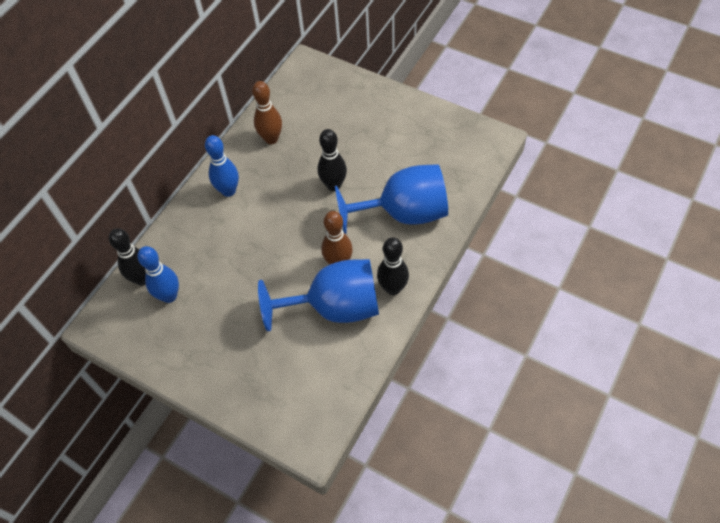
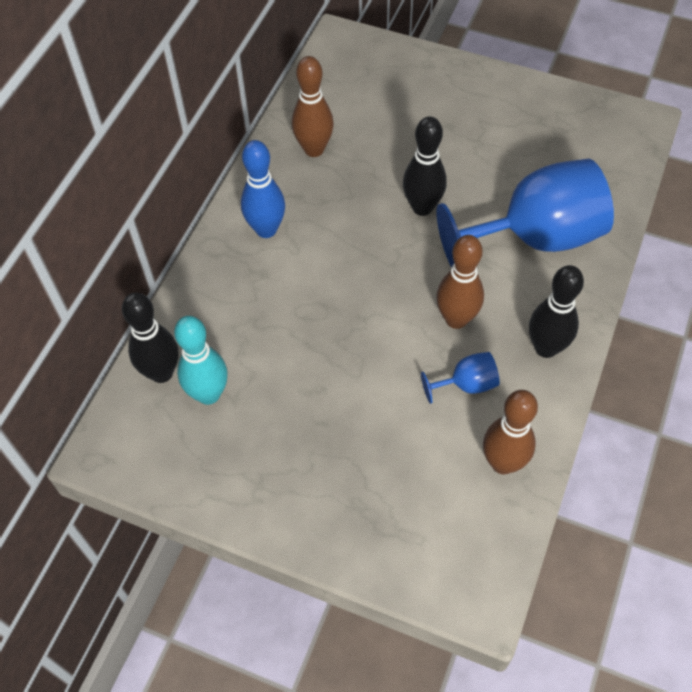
camera: 10 degrees left, 0 degrees up
(169, 296) = (208, 394): blue bowling pin -> turquoise bowling pin
(335, 307) = (466, 384): blue goblet -> blue goblet, size x0.42
(346, 361) = (503, 463): none -> brown bowling pin

